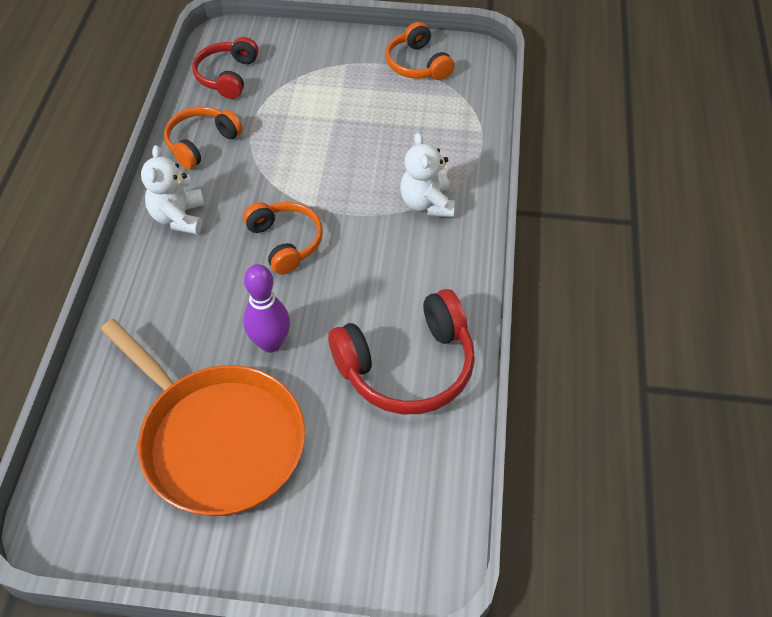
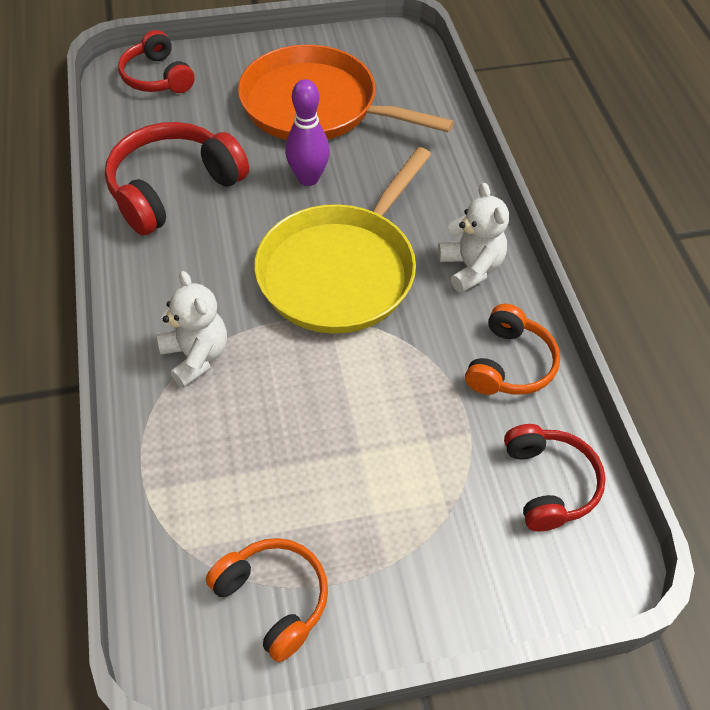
camera: 160 degrees right, 0 degrees up
(285, 242) = (341, 270): orange headphones -> yellow pan
(387, 547) = (157, 77): none -> red headphones

